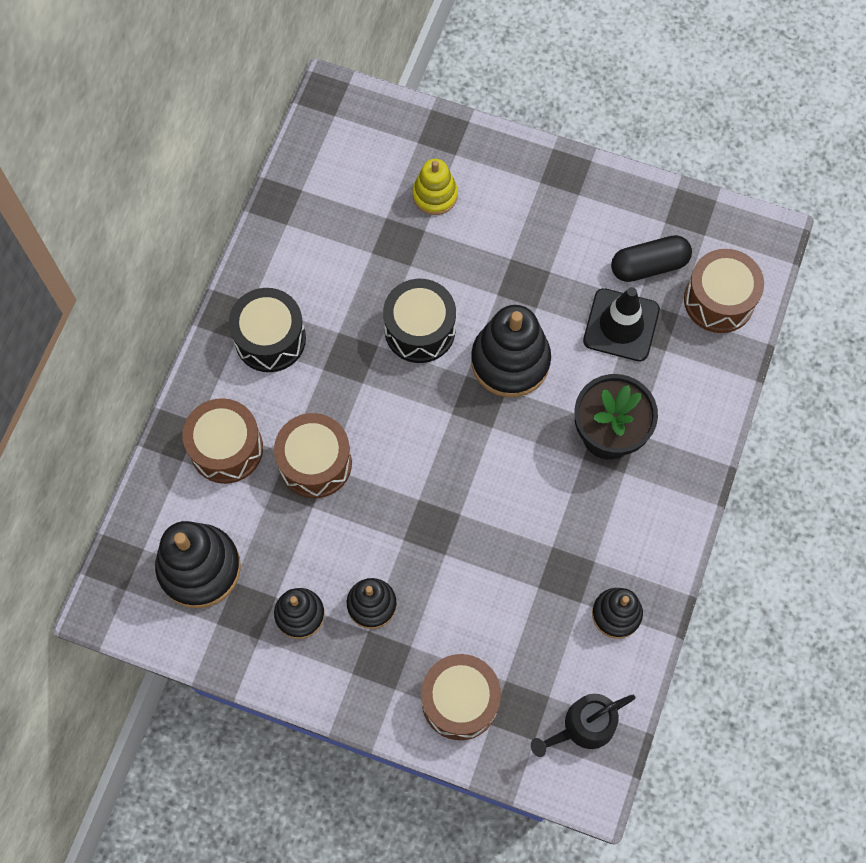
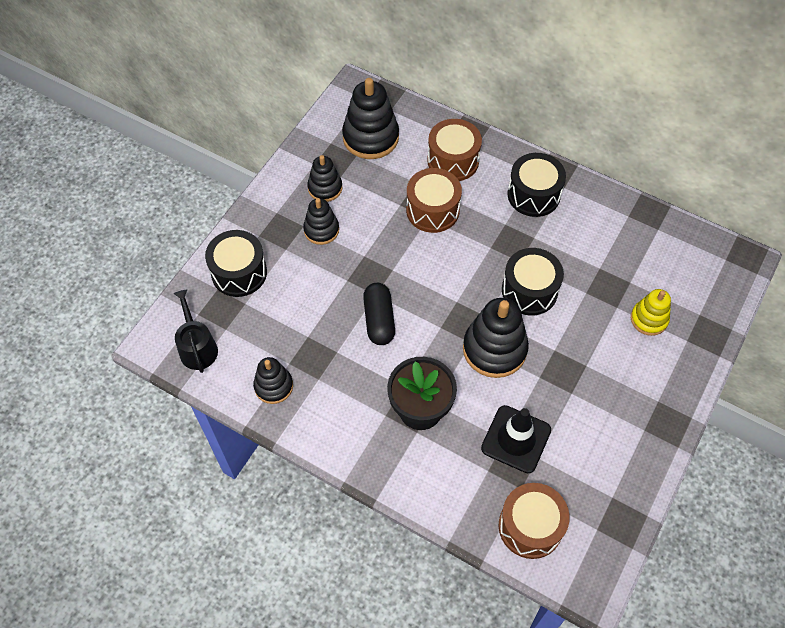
camera: 100 degrees right, 10 degrees down
(460, 701) = (239, 272): brown drum -> black drum
(649, 265) = (570, 474): black capsule -> black capsule (379, 320)

